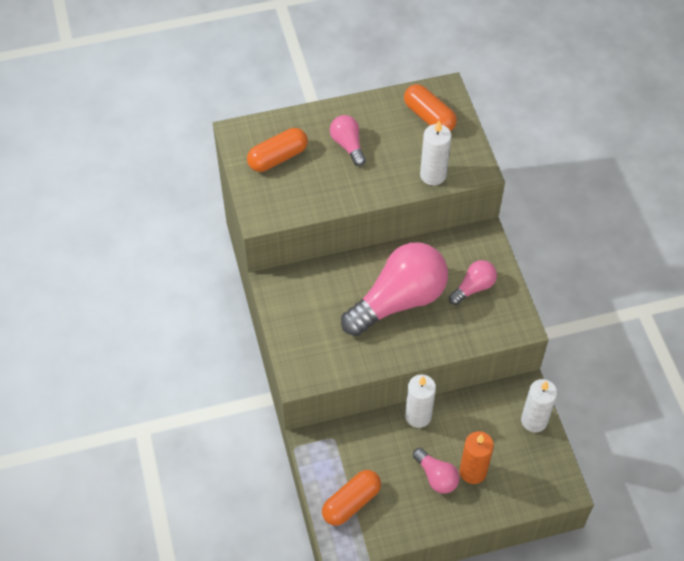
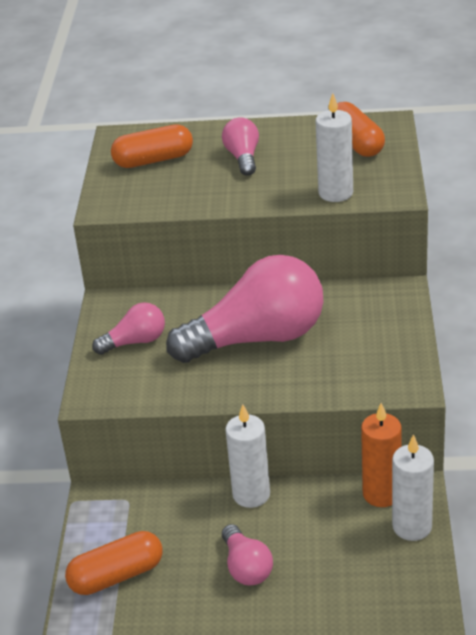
camera: 20 degrees right, 20 degrees down
(473, 288) = (362, 338): pink light bulb -> pink light bulb (135, 342)
(473, 471) = (300, 571): orange candle -> orange candle (381, 494)

